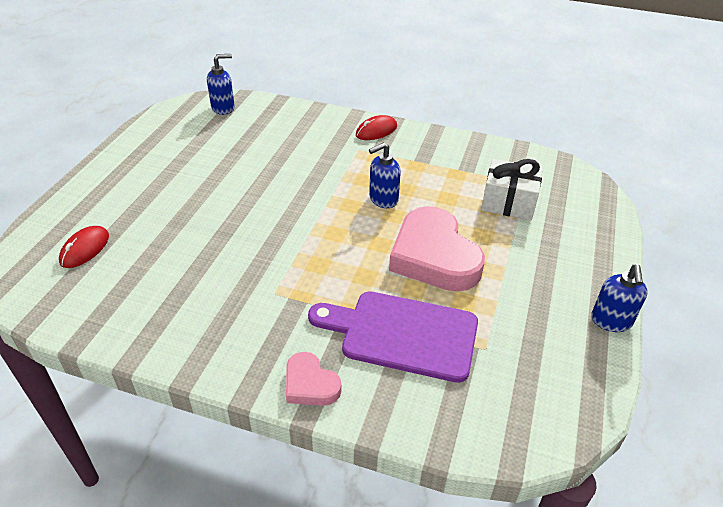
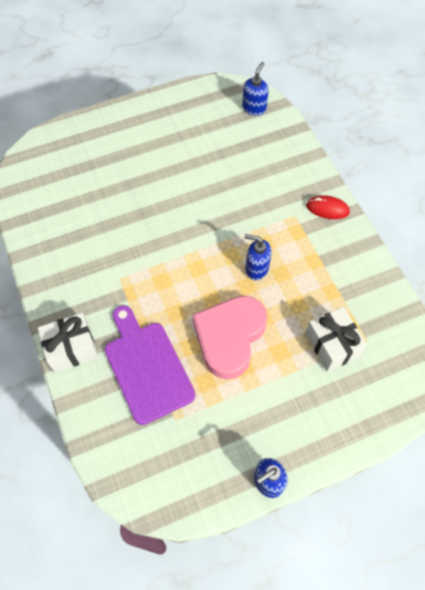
camera: 50 degrees right, 20 degrees up
(85, 249) = (69, 164): red mouse -> none
(223, 108) = (254, 108): blue soap dispenser -> blue soap dispenser turned 90 degrees counterclockwise
(310, 384) = (72, 348): pink heart -> white gift

